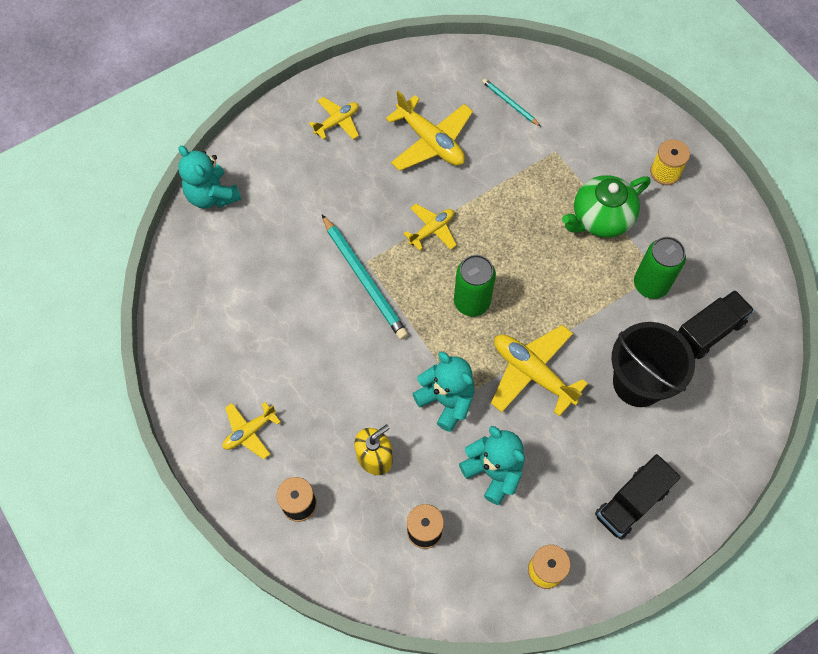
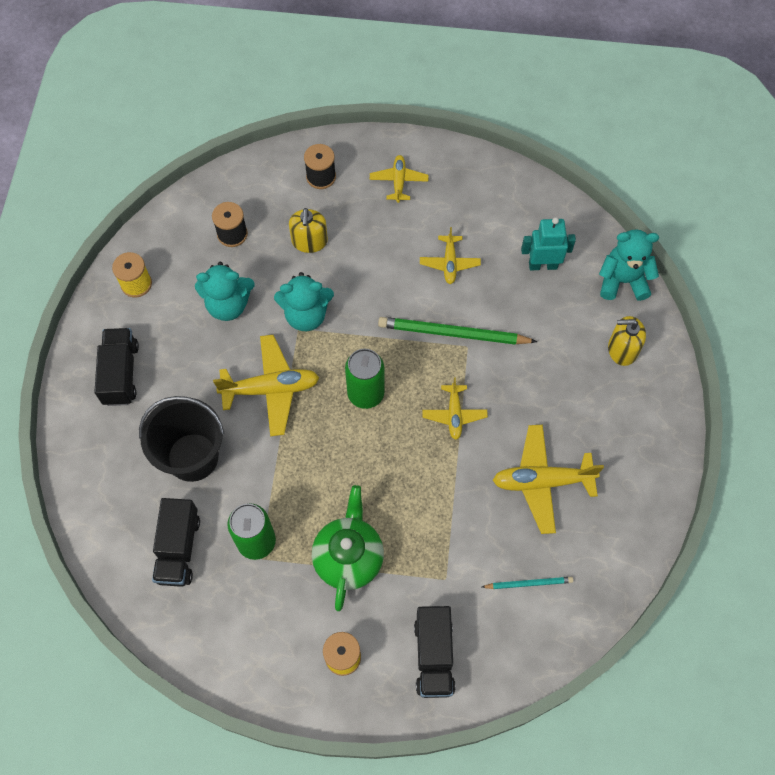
camera: 130 degrees right, 0 degrees up
(244, 259) = (543, 265): none -> turquoise robot
(276, 159) = (622, 349): none -> yellow soap dispenser
(337, 122) = (624, 422): yellow plane -> yellow plane (449, 263)
(364, 279) = (453, 333): turquoise pencil -> green pencil
(610, 123) = (434, 656): none -> black truck

